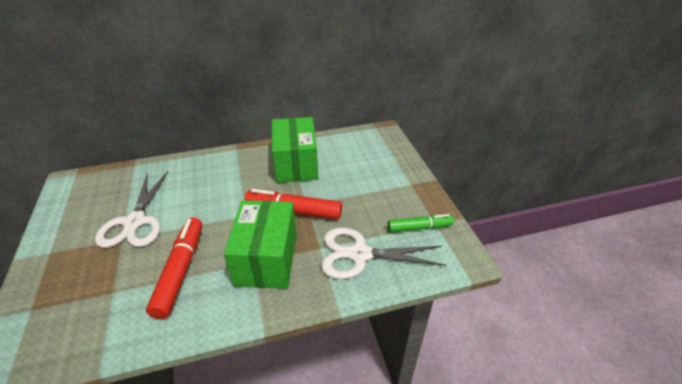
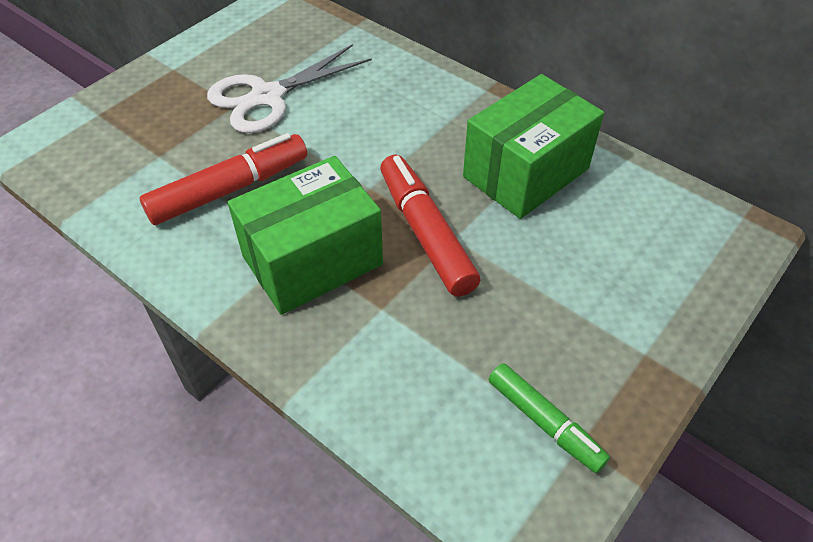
camera: 55 degrees right, 10 degrees up
(359, 254) = (410, 366): white scissors -> none

